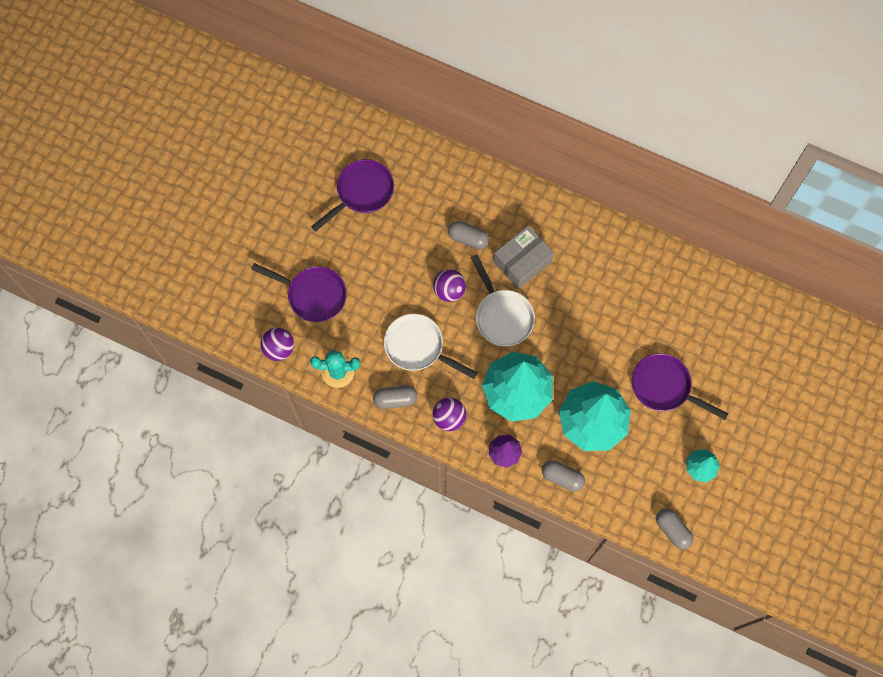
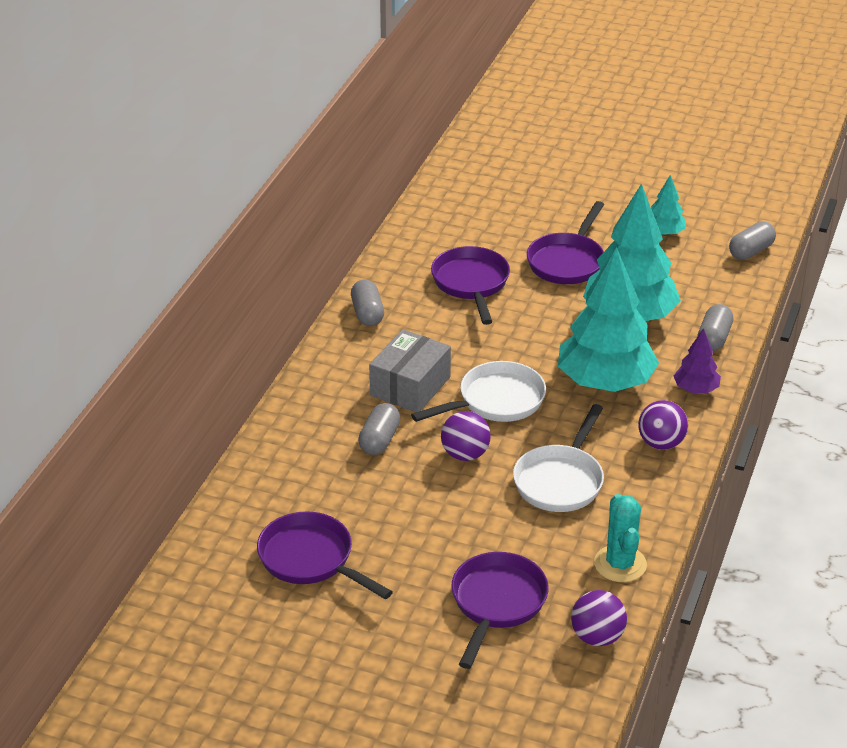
camera: 95 degrees left, 35 degrees down
(395, 399) = (648, 499): grey capsule -> grey capsule (367, 314)
(522, 262) = (410, 386): grey box -> grey box turned 75 degrees clockwise
(639, 314) = (471, 283): none -> purple pan

